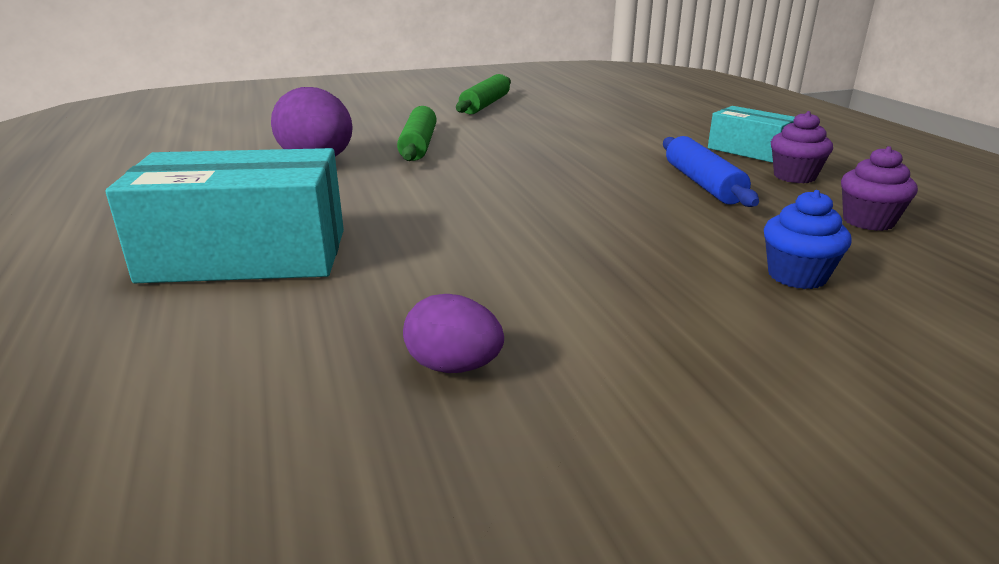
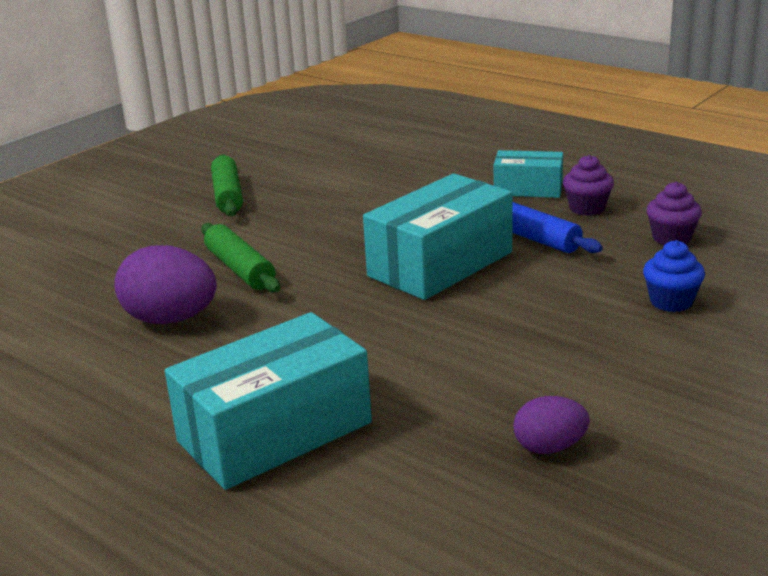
camera: 30 degrees left, 0 degrees up
(584, 181) = (440, 264): none -> turquoise box

